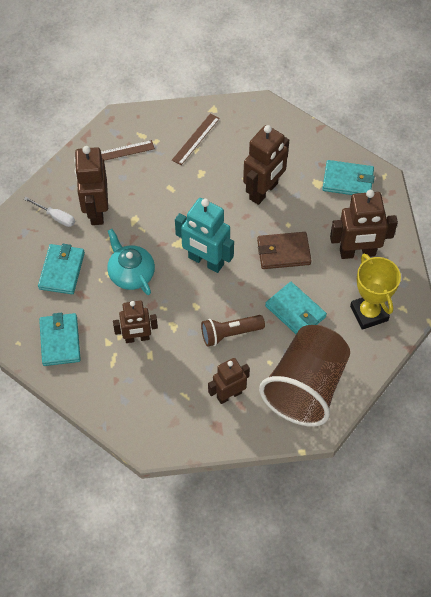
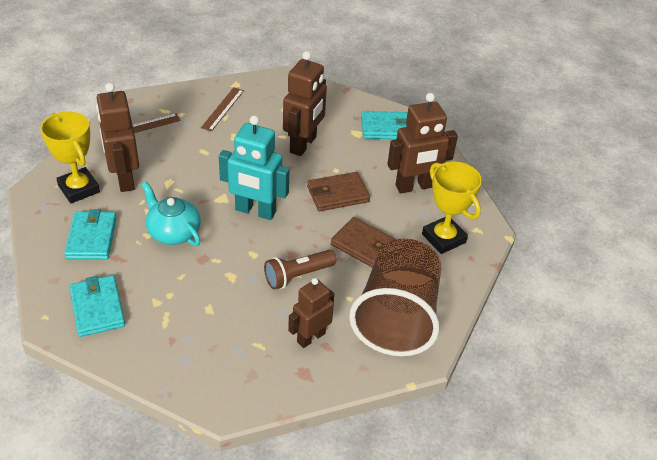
camera: 15 degrees left, 15 degrees down
(56, 217) = (79, 189): white screwdriver -> yellow trophy
(137, 338) = (191, 293): brown robot -> none
(295, 311) = (365, 246): turquoise wallet -> brown wallet

